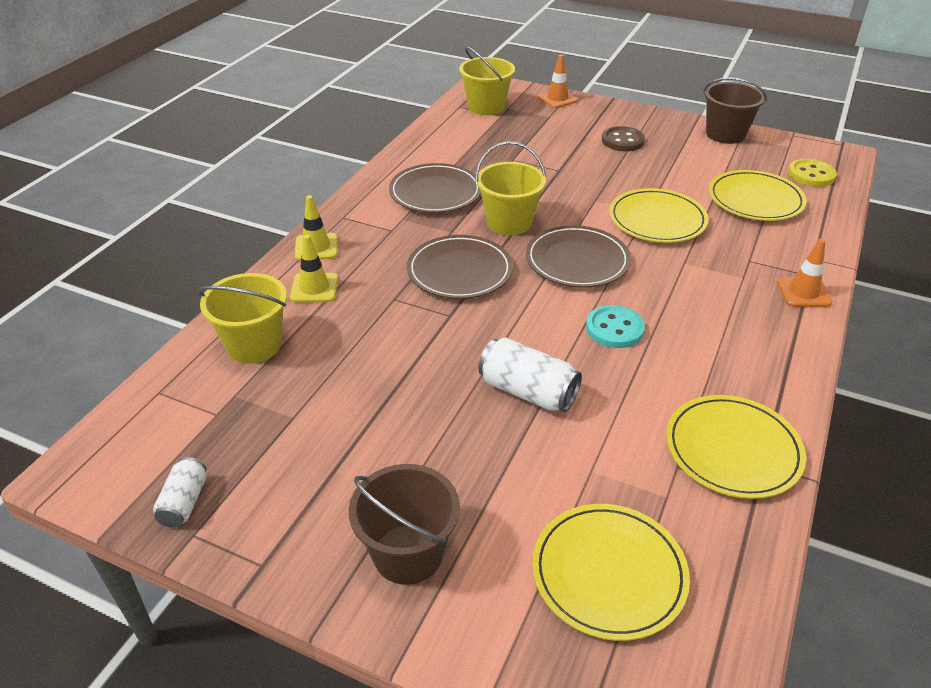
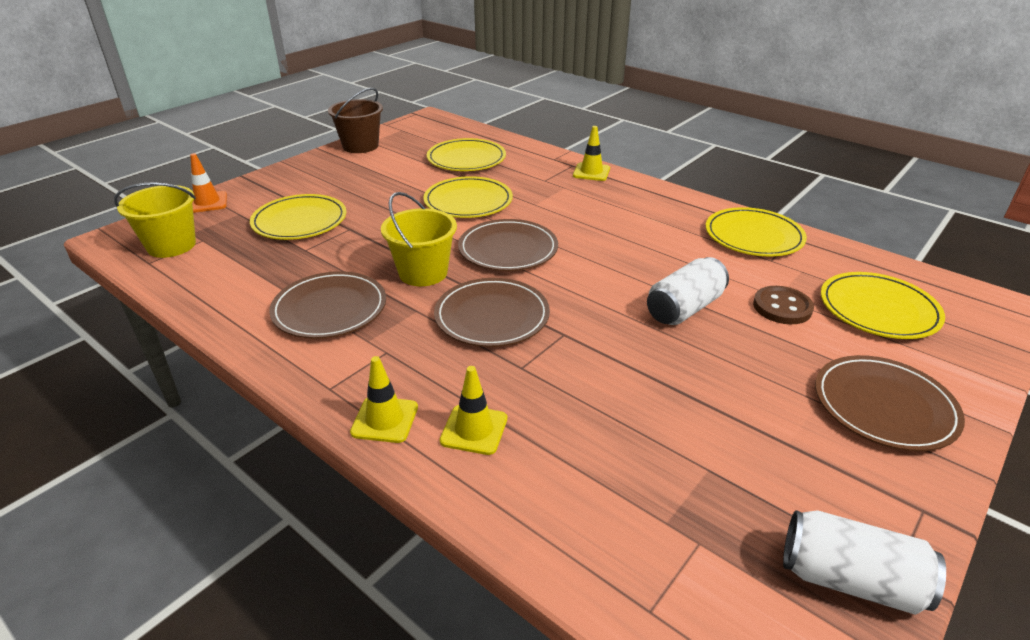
camera: 75 degrees left, 5 degrees down
(184, 502) = (850, 579): white can -> white can, size x1.64
(254, 345) = (571, 497): yellow bucket -> none
(408, 553) = (884, 406): brown bucket -> brown plate
(556, 144) = (299, 221): none -> yellow plate
(614, 329) = (611, 252): turquoise button -> none
(622, 141) = (327, 188): brown button -> brown button (782, 307)
(803, 292) = (591, 172): orange traffic cone -> yellow traffic cone
(811, 175) = (447, 133): yellow button -> none

